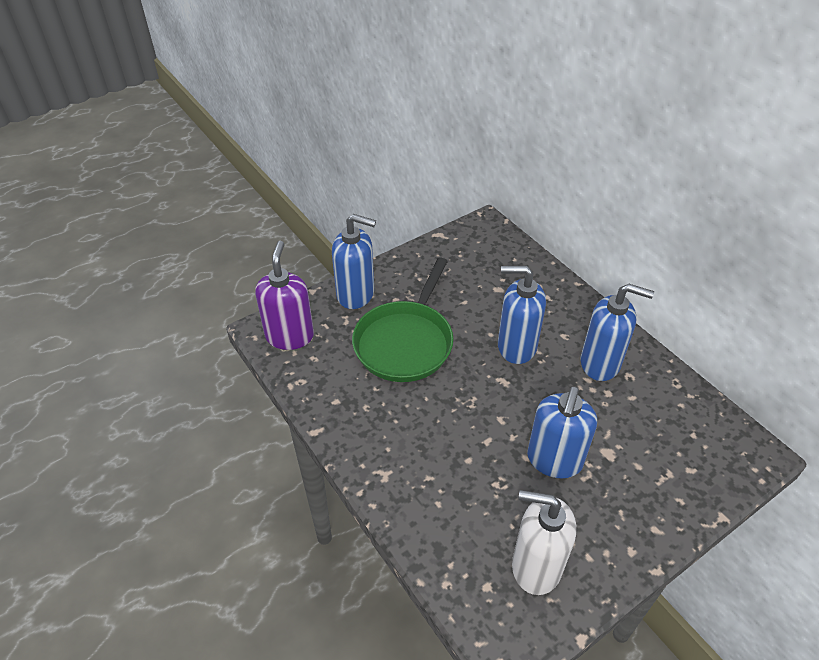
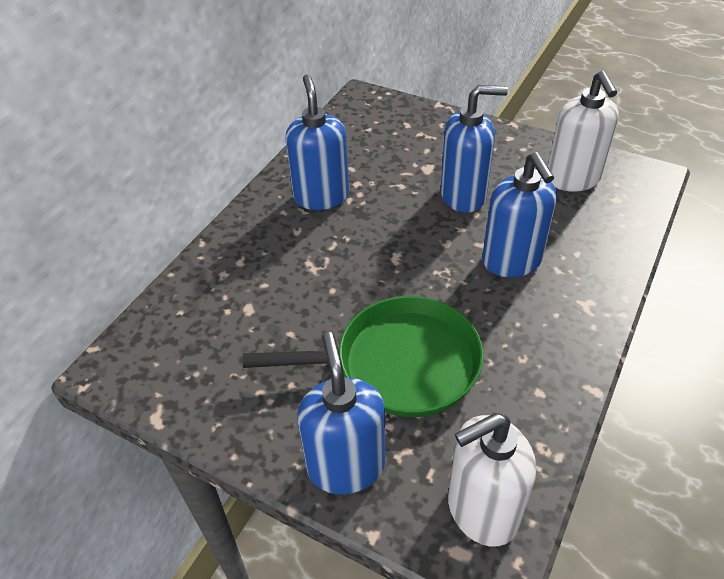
camera: 115 degrees left, 0 degrees up
(290, 336) = (481, 510): purple soap dispenser -> white soap dispenser
(516, 346) = (338, 262): blue soap dispenser -> blue soap dispenser (512, 261)

